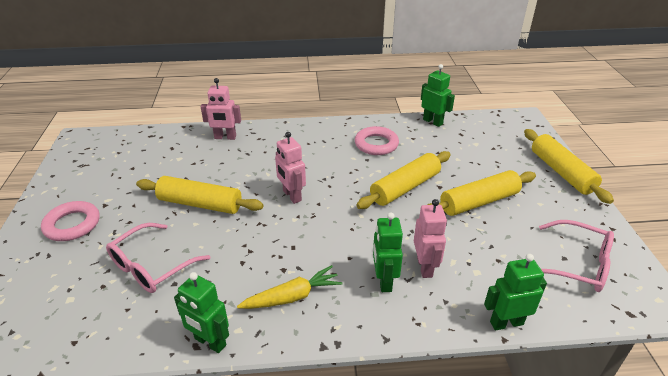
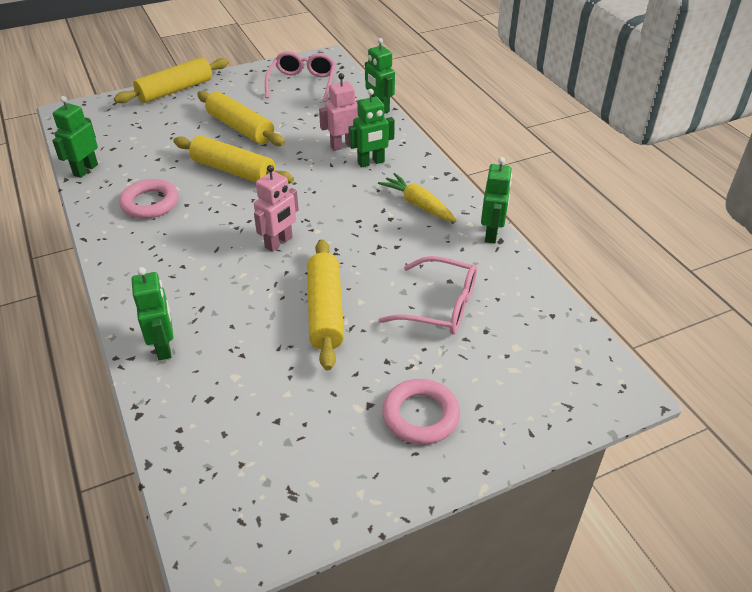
camera: 110 degrees left, 5 degrees up
(225, 137) = (164, 347): pink robot -> green robot

